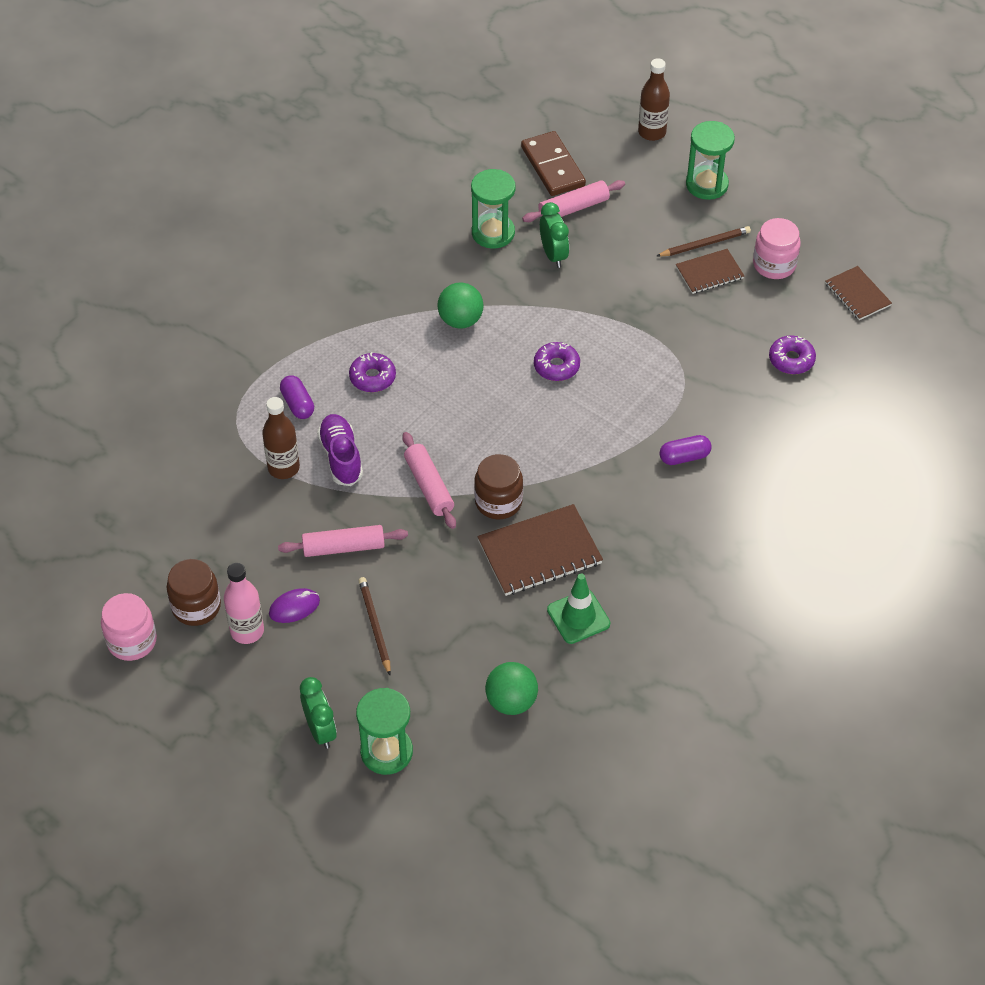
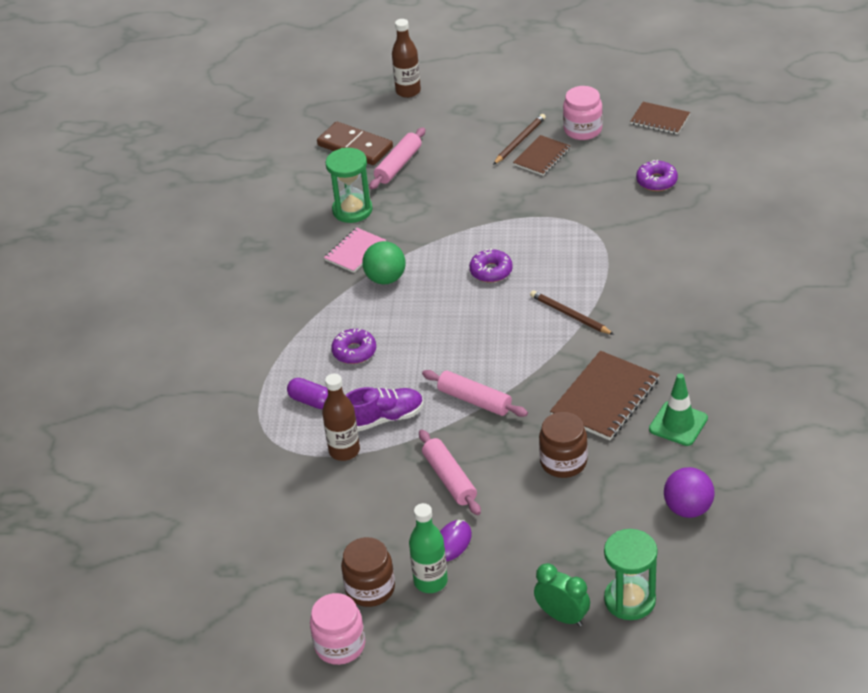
camera: 30 degrees left, 10 degrees down
(247, 631) = (430, 581): pink bottle -> green bottle
(341, 457) = (384, 418): purple shoe -> purple shoe turned 120 degrees clockwise
(343, 547) = (450, 479): pink rolling pin -> pink rolling pin turned 75 degrees counterclockwise
(374, 626) = (530, 518): brown pencil -> brown pencil (570, 315)
(459, 277) = (355, 251): none -> pink notebook
(498, 502) = (539, 382): brown jar -> brown jar (563, 462)
(511, 701) = (688, 508): green ball -> purple ball
(553, 255) = (414, 202): green clock -> none
(684, 457) = (646, 280): purple capsule -> none
(706, 184) = (482, 104): green hourglass -> none

